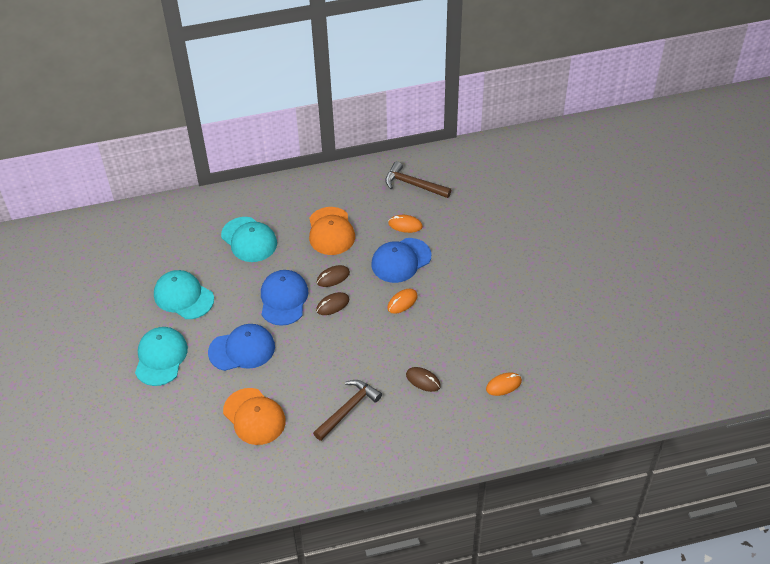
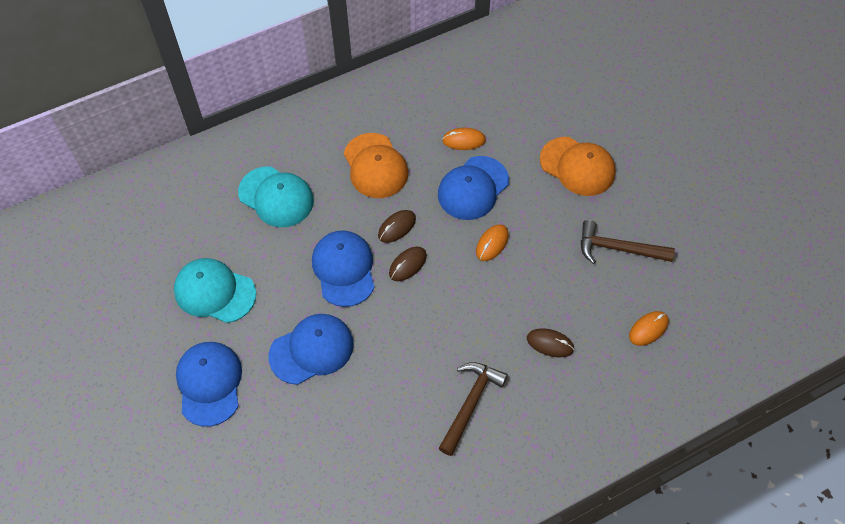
camera: 15 degrees left, 10 degrees up
(161, 357) = (209, 383): turquoise cap -> blue cap
(254, 416) = (355, 440): orange cap -> orange cap (577, 166)
(413, 184) = (457, 85): brown hammer -> brown hammer (618, 249)

